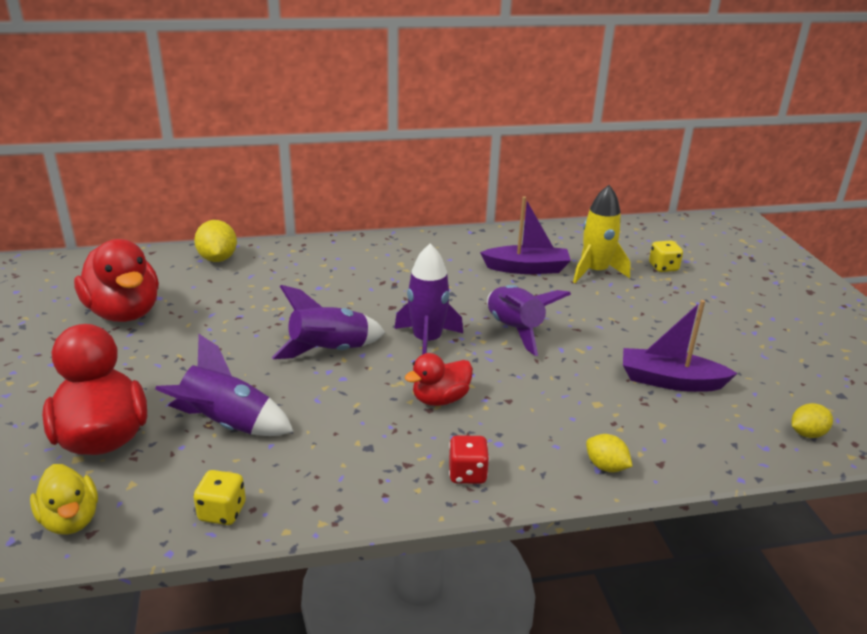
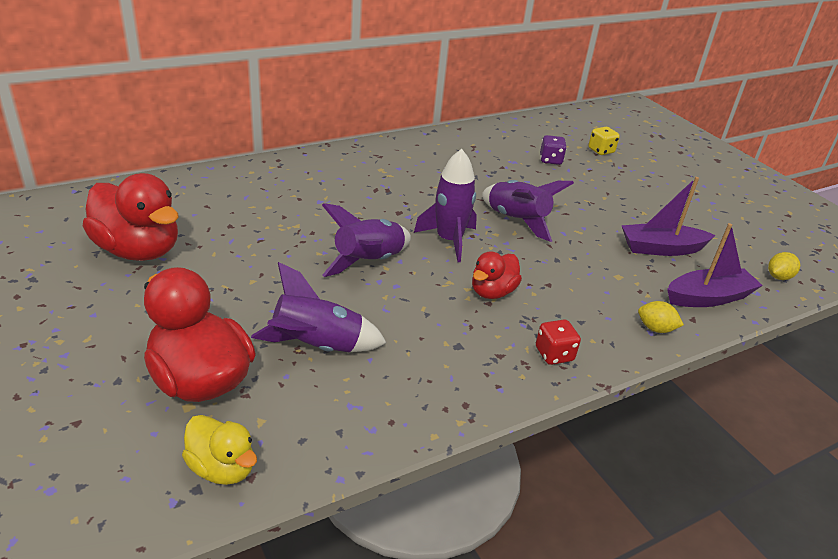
camera: 20 degrees left, 5 degrees up
(218, 259) = (201, 183): yellow lemon -> none
(222, 512) = (365, 430): yellow dice -> none
(527, 268) = (493, 163): purple boat -> purple boat (708, 297)
(595, 272) = (550, 160): yellow rocket -> purple dice

